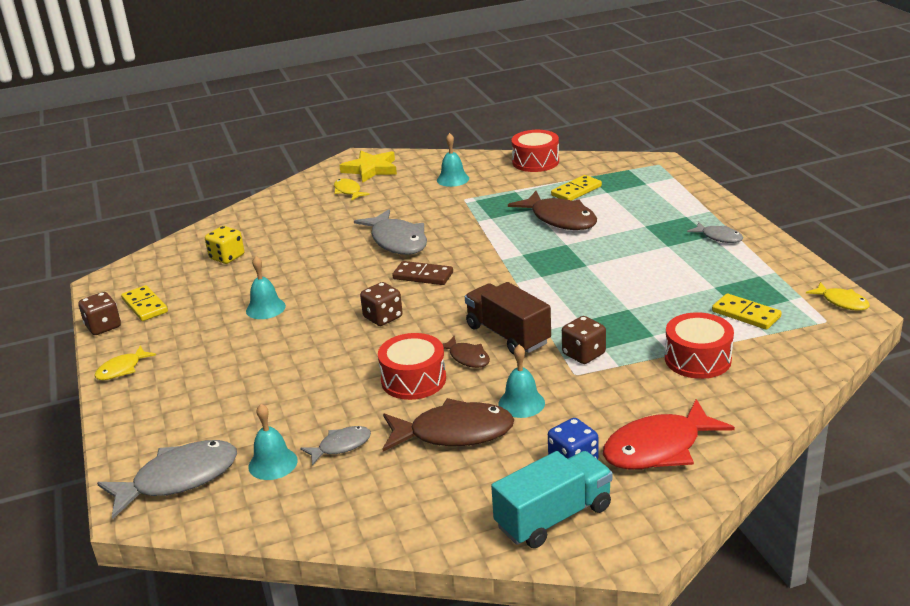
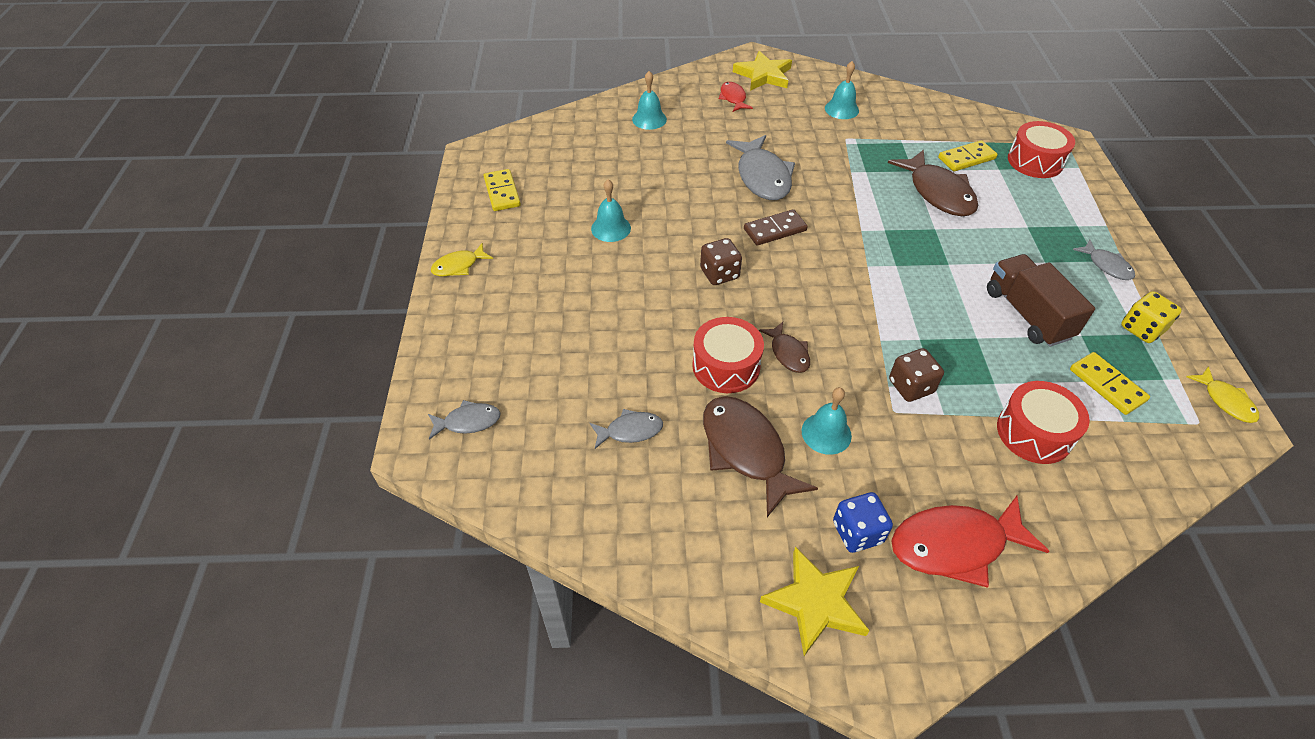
camera: 15 degrees right, 20 degrees up
(103, 326) = (458, 207): brown dice -> none
(178, 479) = (468, 422): grey fish -> grey fish, size x0.53
(227, 257) = (594, 152): yellow dice -> yellow dice (1141, 329)
(273, 463) = (559, 431): turquoise bell -> turquoise bell (649, 119)
(348, 191) = (733, 98): yellow fish -> red fish
(423, 276) = (775, 230): brown domino -> brown domino turned 60 degrees counterclockwise
(454, 433) = (746, 451): brown fish -> brown fish turned 135 degrees counterclockwise
(508, 335) = (838, 335): brown truck -> brown truck (1027, 314)
(535, 162) = (934, 107): red drum -> red drum (1035, 161)
(553, 517) = (815, 602): turquoise truck -> yellow star

